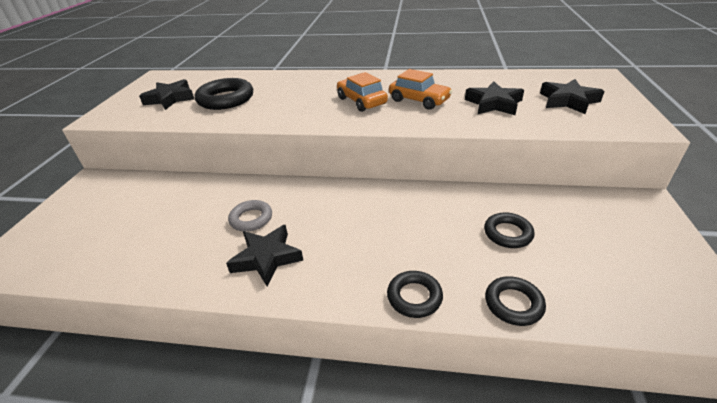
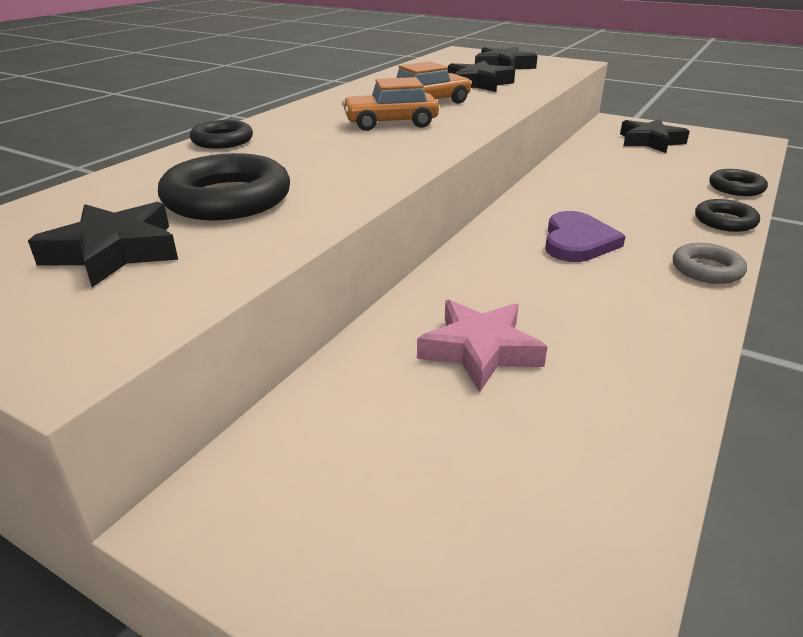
camera: 70 degrees left, 5 degrees down
(187, 211) = (479, 350): none -> pink star
(251, 219) = (540, 292): grey ring -> grey ring (707, 269)
(267, 258) = (641, 289): black star -> black star (650, 141)
(326, 222) = (577, 241): none -> purple heart
(507, 233) = (639, 168): black ring -> black ring (222, 140)

